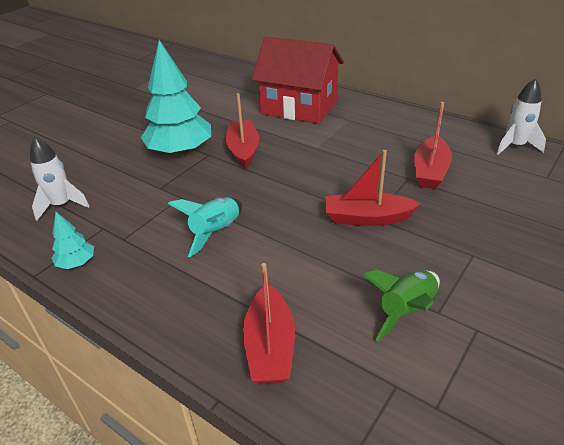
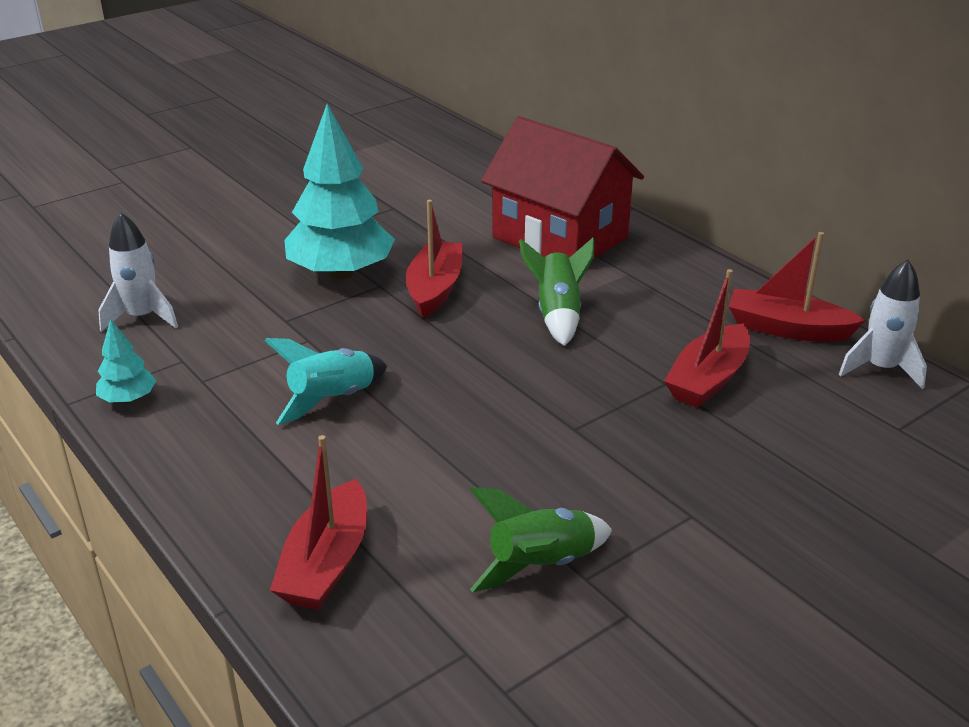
camera: 15 degrees right, 5 degrees down
(324, 151) = (558, 314): none -> green rocket
(367, 218) = (563, 427): red boat -> red boat (787, 329)

